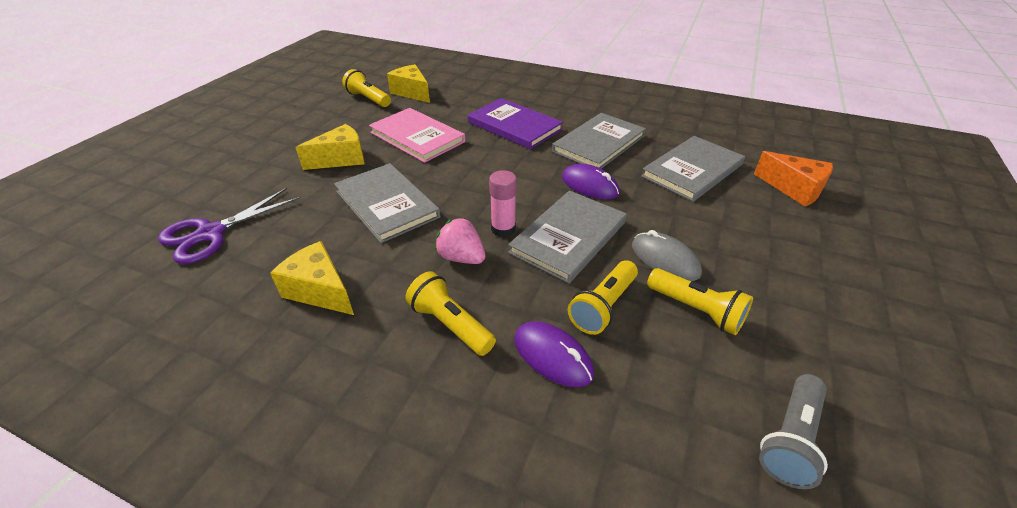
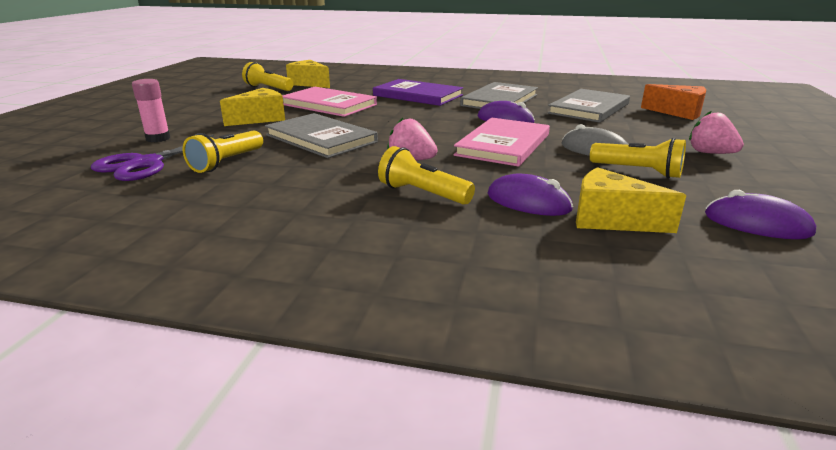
camera: 10 degrees left, 15 degrees down
(320, 290) = (282, 186): yellow cheese -> yellow cheese (611, 219)
(503, 229) = (441, 144): pink glue stick -> pink glue stick (158, 138)
(568, 237) = (503, 145): grey book -> pink book
(603, 306) = (557, 175): yellow flashlight -> yellow flashlight (226, 162)
(790, 439) = (757, 224): grey flashlight -> purple mouse
(796, 281) = (710, 153): none -> pink strawberry

